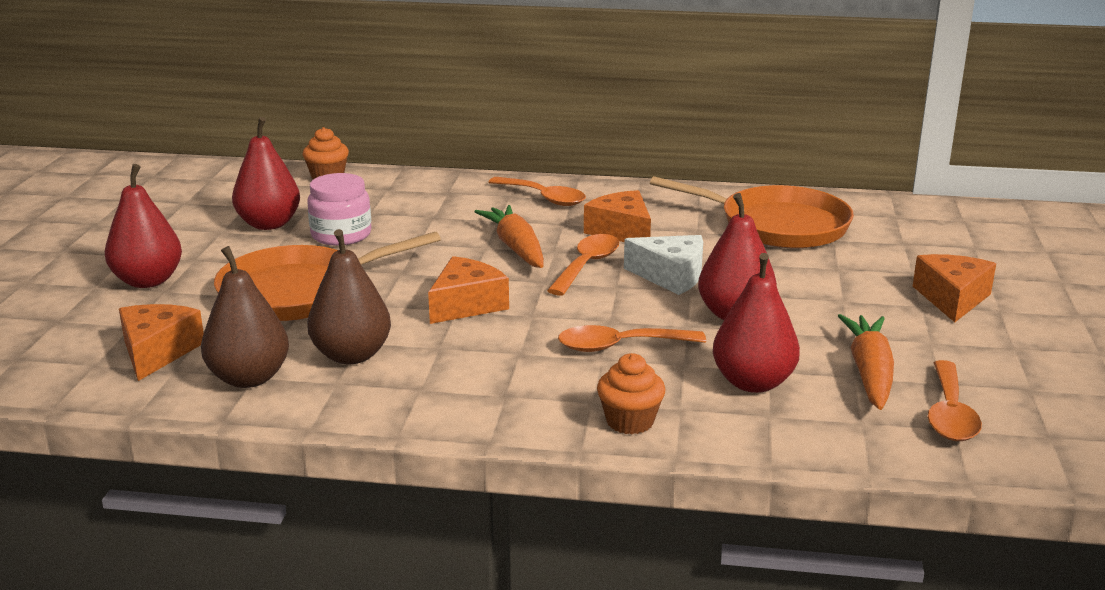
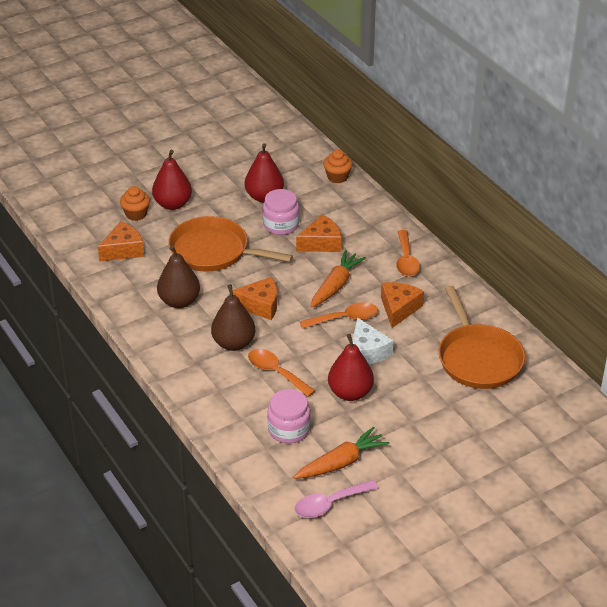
camera: 50 degrees right, 15 degrees up
(249, 378) = (132, 287): brown pear -> brown pear (233, 343)
(630, 421) = (215, 409): orange cupcake -> orange cupcake (136, 214)
(753, 383) = (289, 429): red pear -> pink jar
(950, 414) = (329, 504): orange spoon -> pink spoon
(952, 299) = (461, 460): orange cheese -> orange cheese (321, 243)

